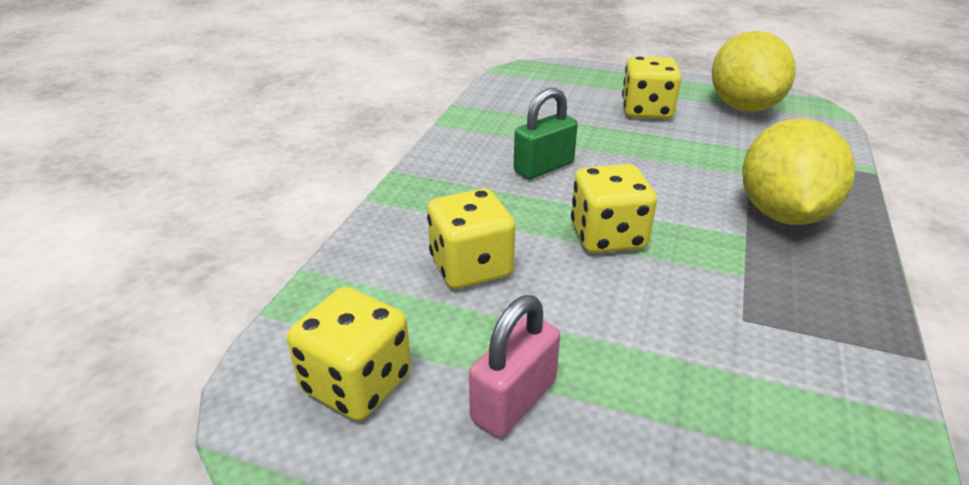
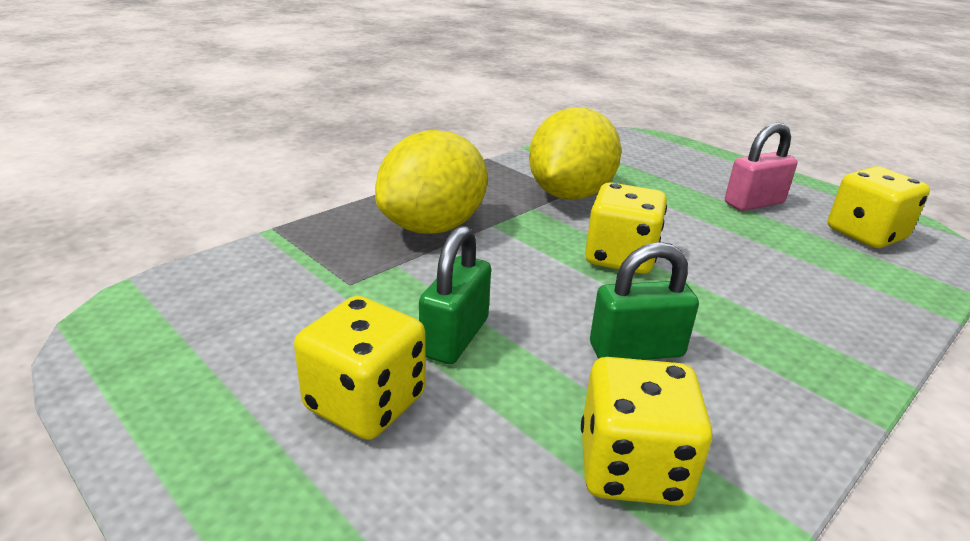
camera: 155 degrees left, 5 degrees down
(471, 267) = (770, 272): yellow dice -> yellow dice (632, 468)
(647, 144) = (455, 337): none -> green padlock
(743, 107) = (208, 351): yellow lemon -> yellow lemon (569, 195)

